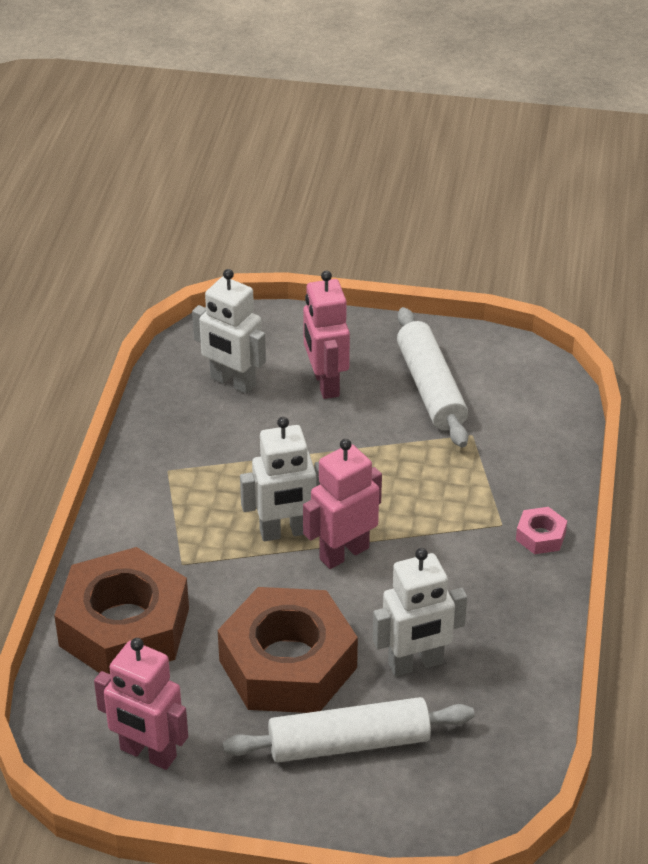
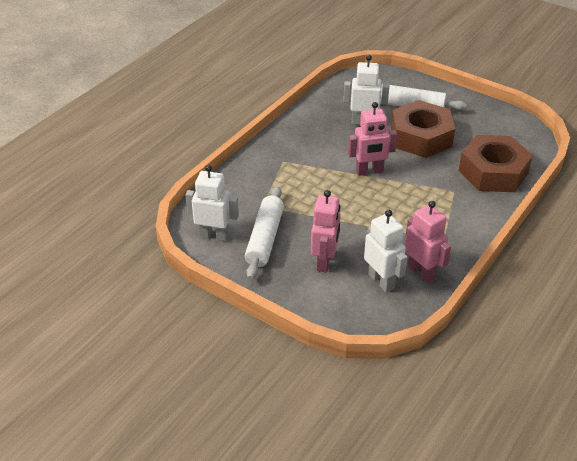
camera: 155 degrees left, 0 degrees up
(148, 753) = (497, 124): pink robot -> pink robot (421, 272)
(285, 532) = (393, 189): white robot -> white robot (214, 235)
(540, 536) = (269, 151): pink nut -> none

